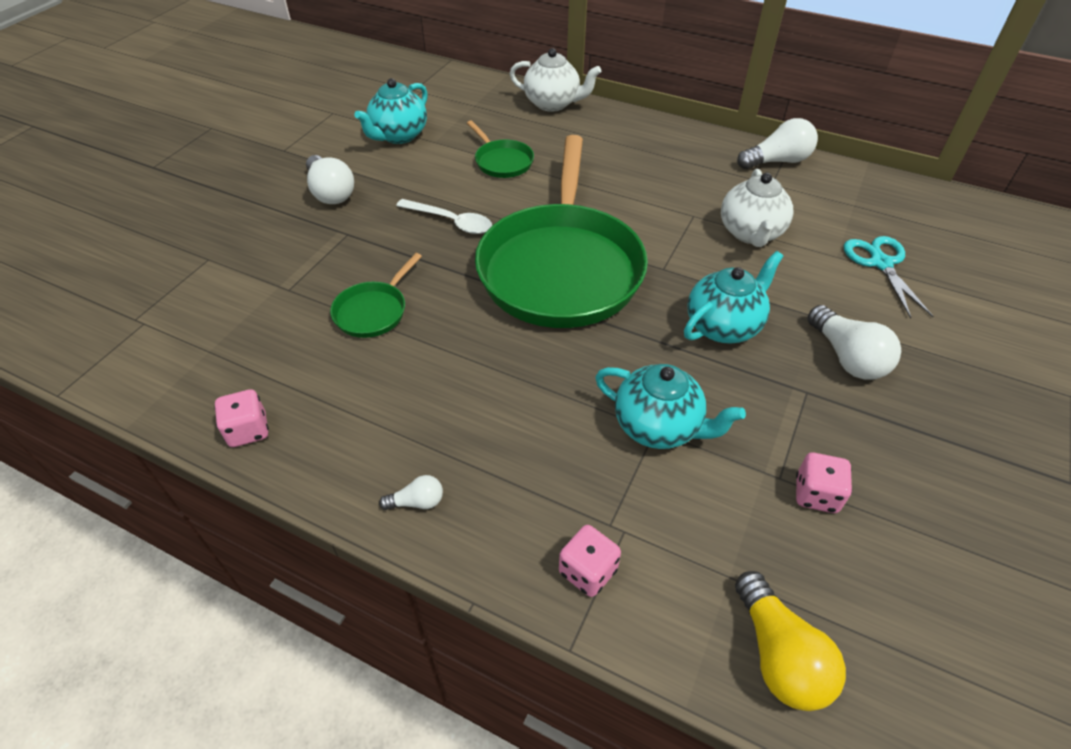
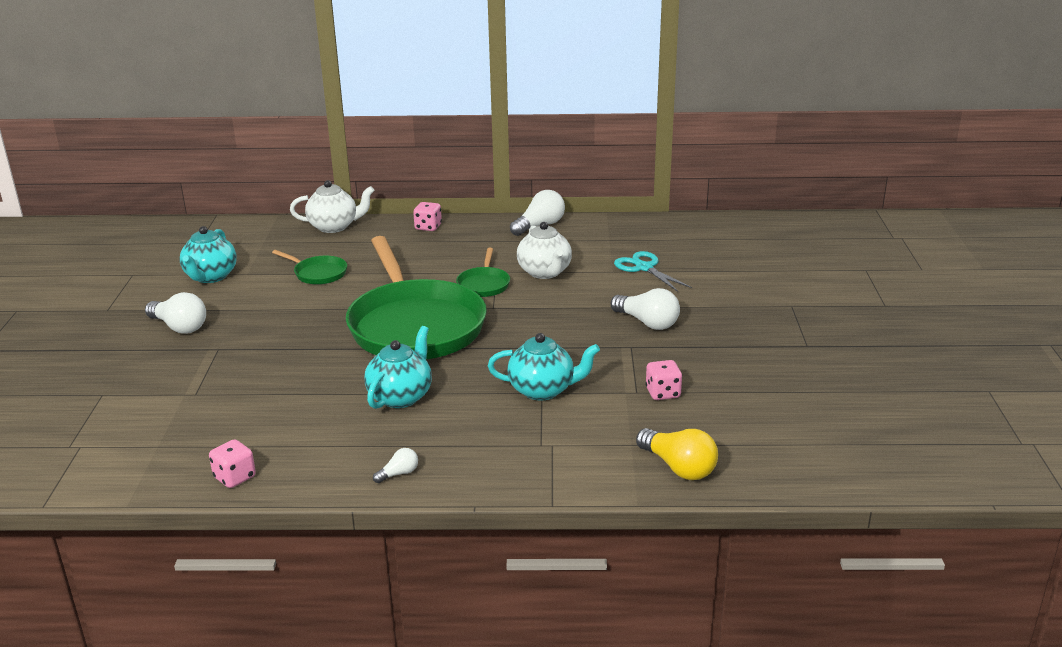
camera: 25 degrees left, 20 degrees down
(374, 311) = (281, 387): green pan -> green pan (484, 284)
(451, 222) = (303, 320): white spoon -> none
(587, 571) = (540, 469): pink dice -> pink dice (428, 227)
(723, 326) = (556, 328): turquoise teapot -> turquoise teapot (401, 396)

